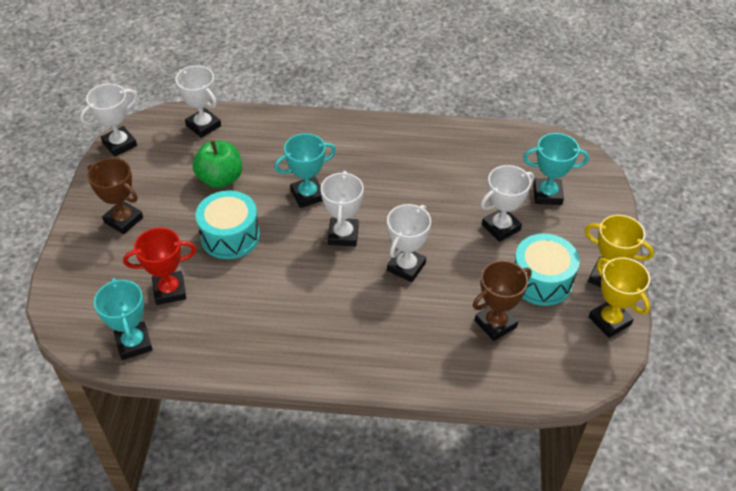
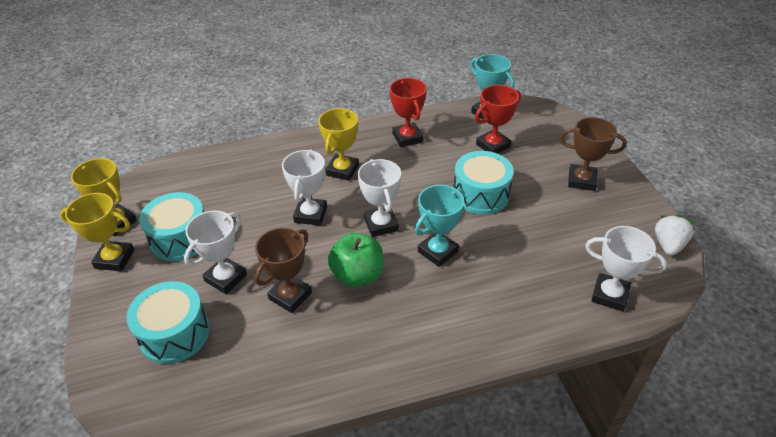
camera: 160 degrees right, 5 degrees down
(119, 144) = (668, 245): white trophy -> white strawberry
(220, 179) = (535, 241): green apple -> green apple (357, 275)
(255, 335) = (407, 138): none -> red trophy
(352, 312) = (342, 170): none -> yellow trophy
(495, 324) = (220, 194): brown trophy -> brown trophy (290, 296)
(547, 194) = (175, 334): turquoise trophy -> turquoise drum

